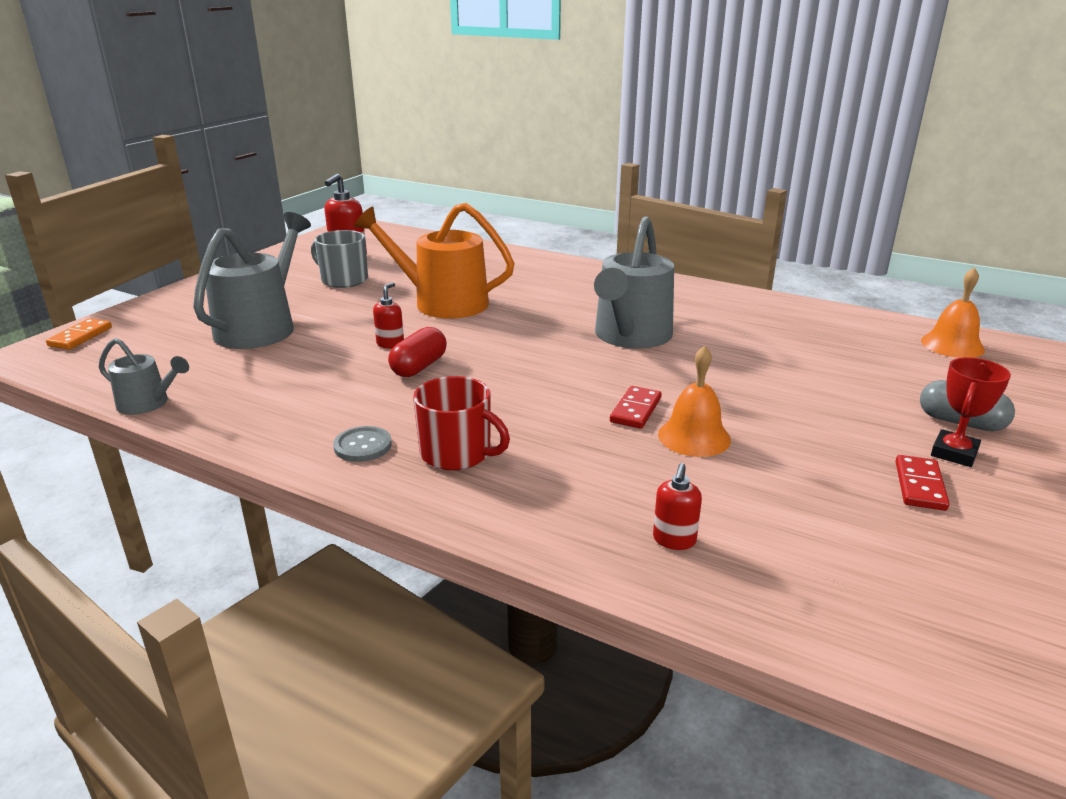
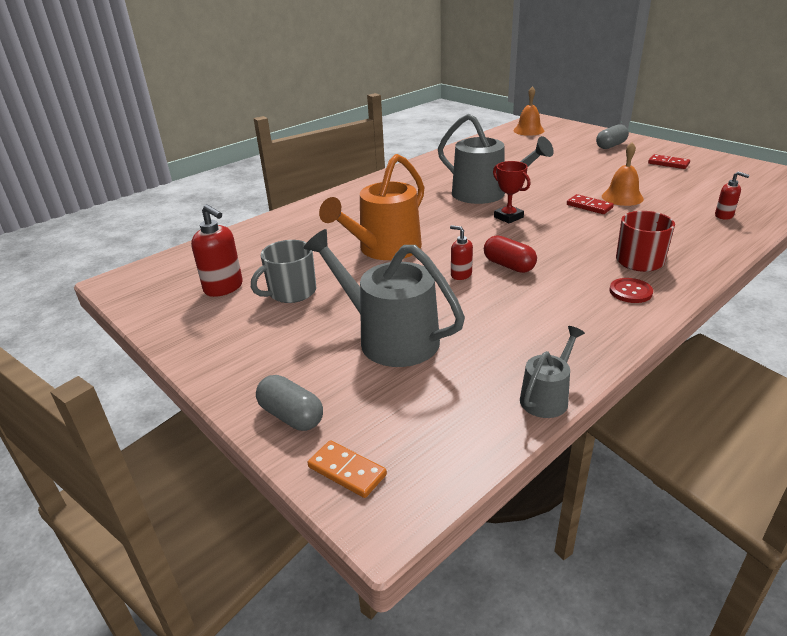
camera: 70 degrees left, 5 degrees up
(153, 310) = (291, 416): none -> grey capsule
(363, 446) = (630, 292): grey button -> red button
(954, 453) = (639, 152): red trophy -> red trophy (508, 217)

